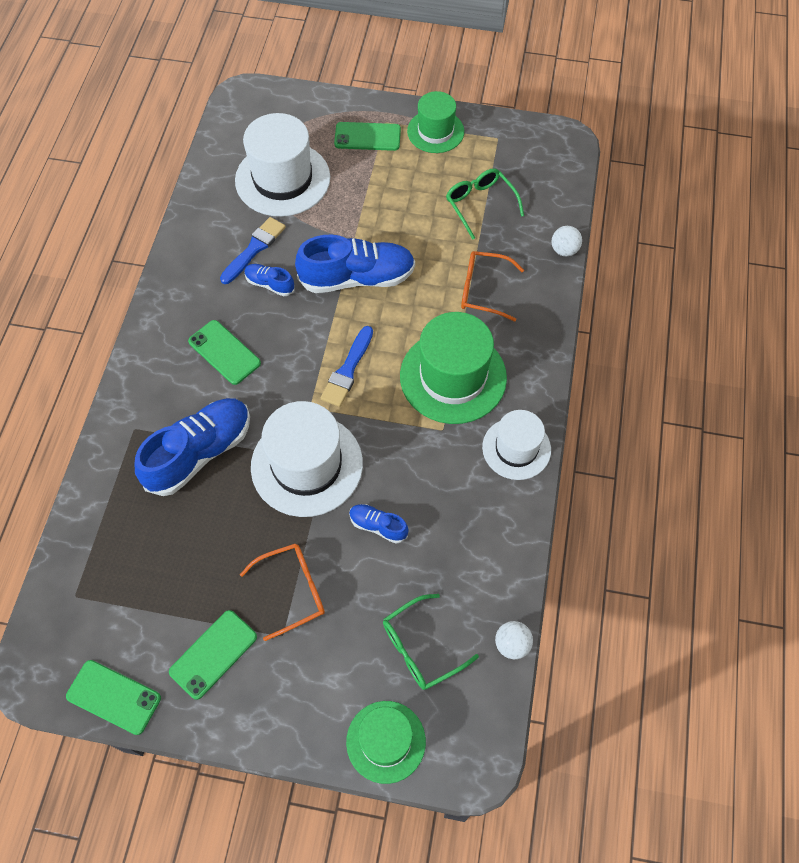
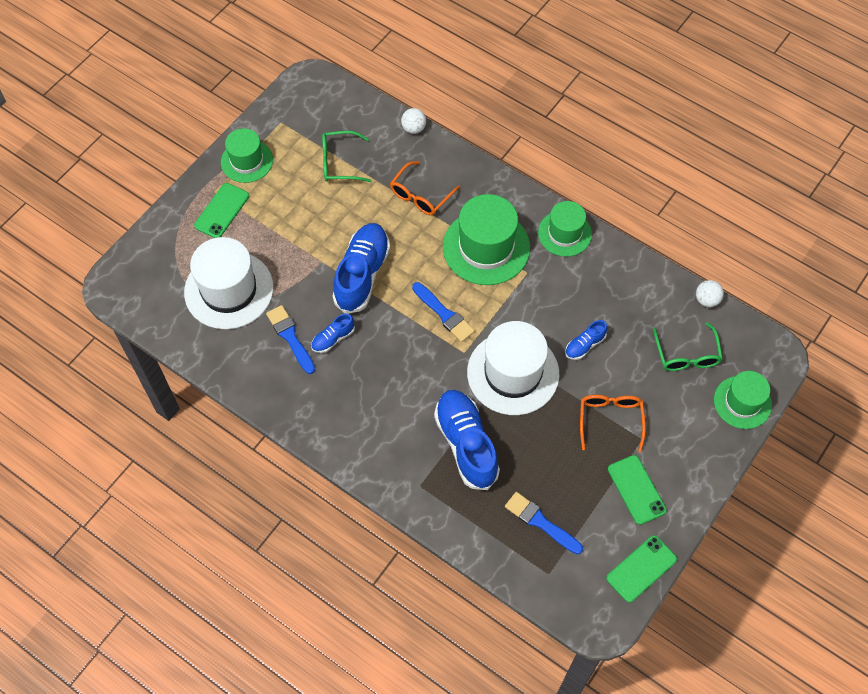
camera: 65 degrees left, 0 degrees up
(134, 564) = (541, 522): none -> blue brush
(224, 352) = (382, 395): green phone -> none
(516, 448) = (564, 233): white hat -> green hat

